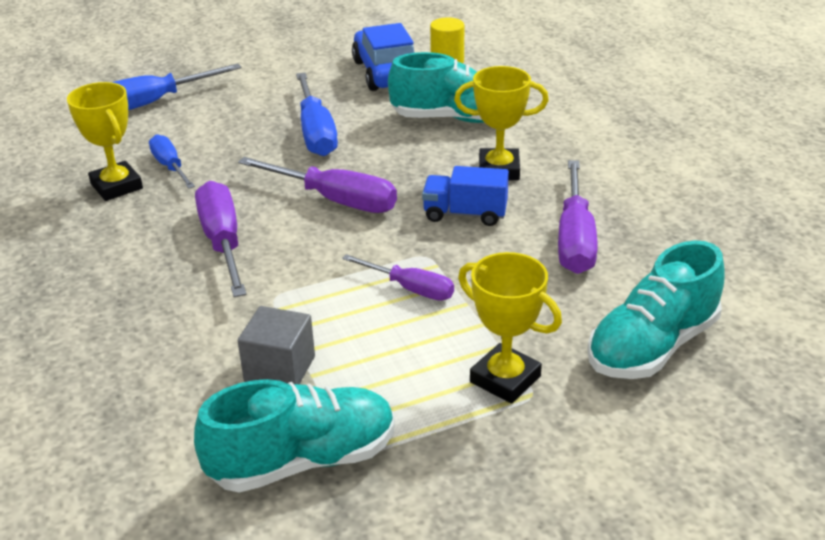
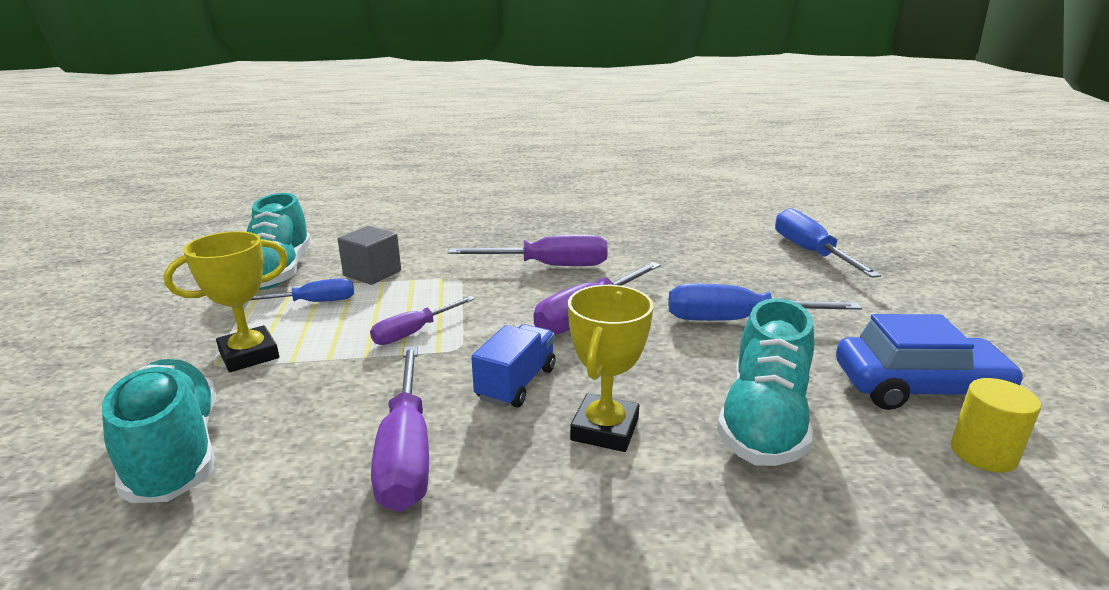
camera: 105 degrees right, 10 degrees down
(117, 186) = (656, 236): yellow trophy -> none
(170, 166) = (682, 254): blue screwdriver -> blue screwdriver (313, 302)
(575, 239) = (406, 452): purple screwdriver -> purple screwdriver turned 120 degrees counterclockwise

